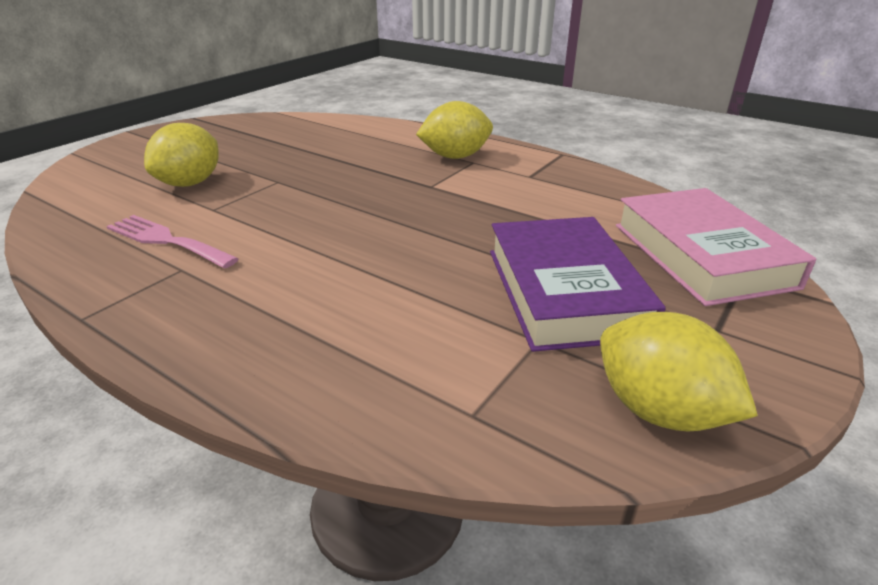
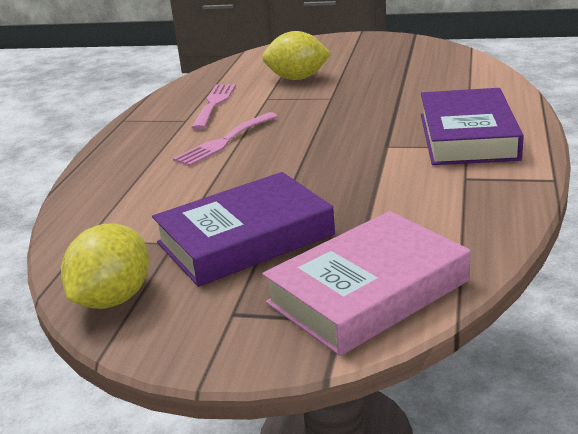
camera: 70 degrees right, 5 degrees down
(297, 256) = (224, 141): none -> pink fork
(455, 157) = (467, 136): yellow lemon -> purple book

